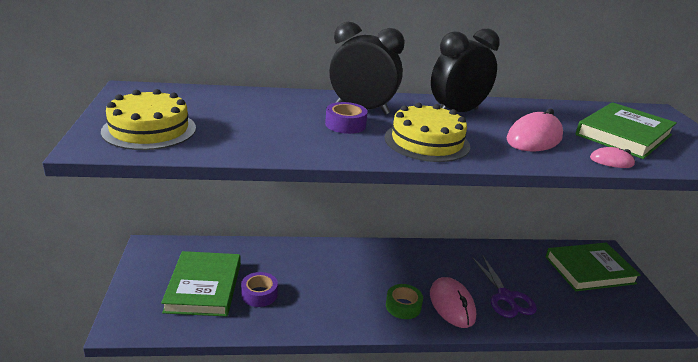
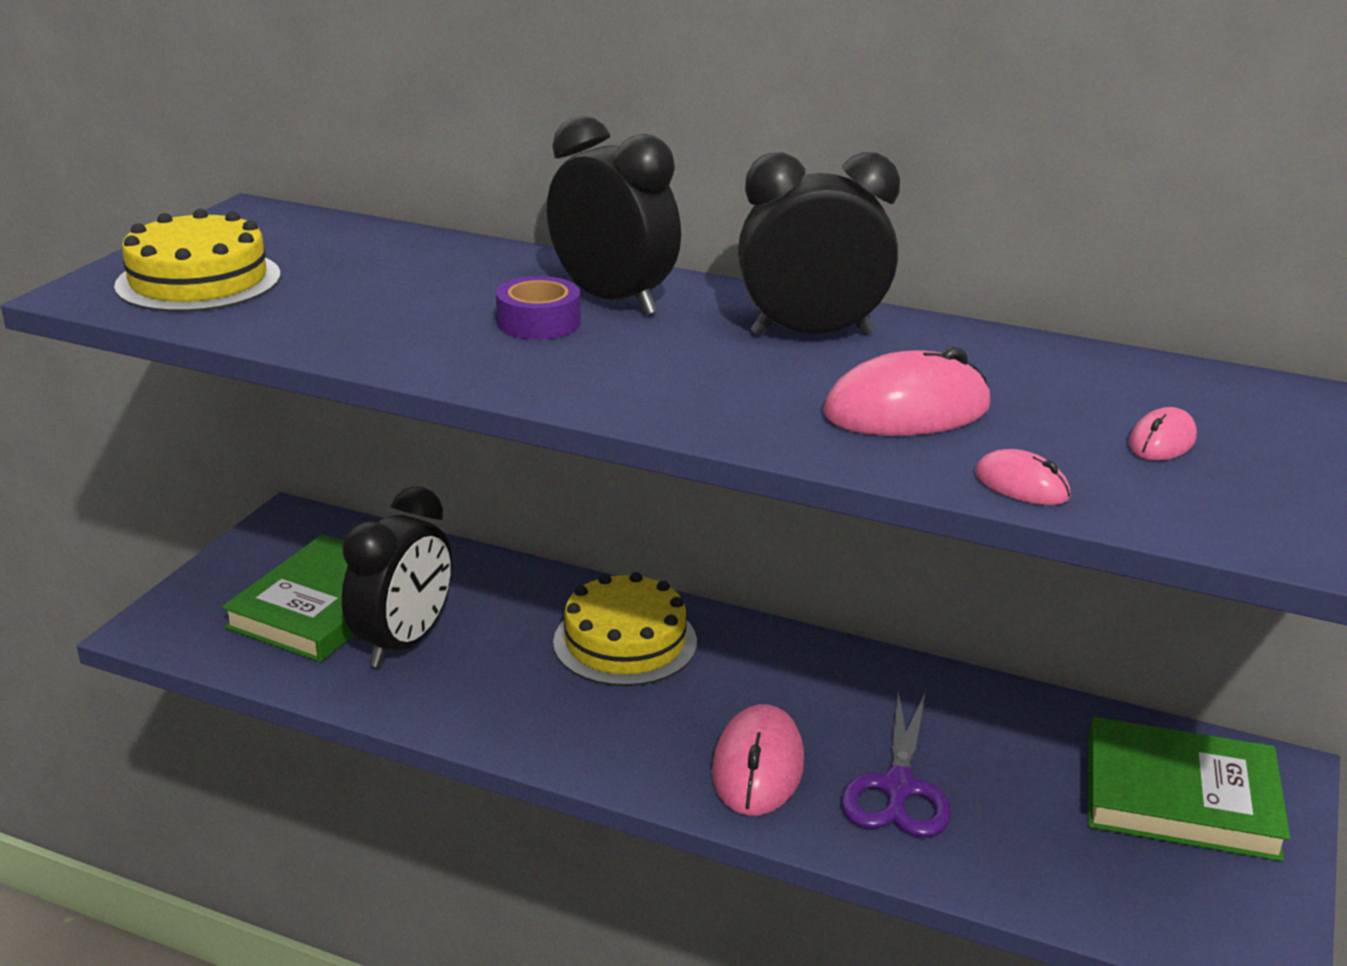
camera: 30 degrees right, 0 degrees up
(259, 294) = (404, 642): purple tape -> black clock
(403, 306) = (653, 739): green tape -> none
(427, 141) = (654, 377): yellow cake -> yellow cake (625, 642)
(623, 135) = (1162, 442): green book -> pink mouse

